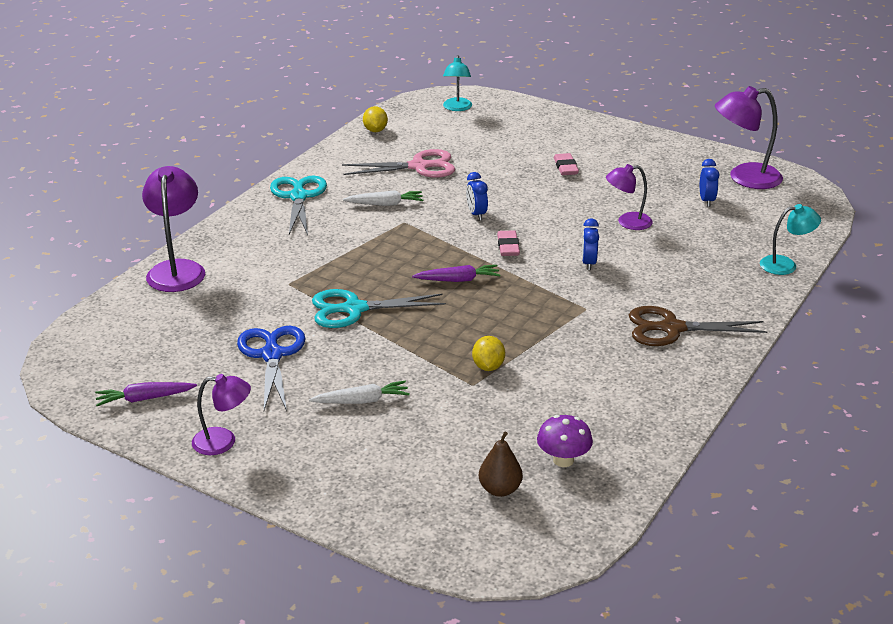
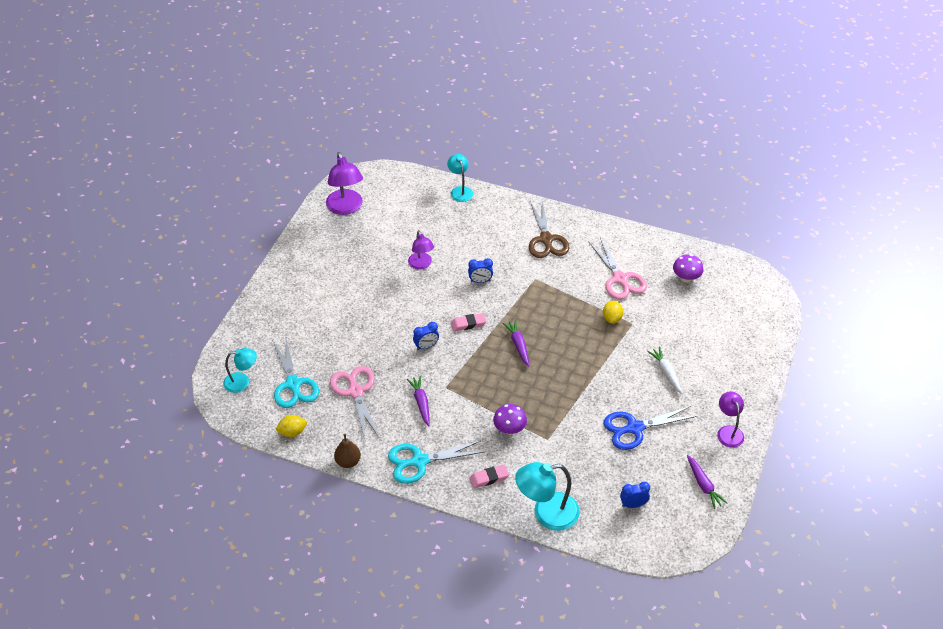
camera: 100 degrees left, 15 degrees up
(177, 269) = (546, 513): purple lamp -> turquoise lamp
(317, 258) = (509, 429): none -> purple mushroom
(354, 309) = (569, 395): turquoise scissors -> turquoise scissors (293, 384)
(385, 204) = (421, 403): white carrot -> purple carrot
(488, 366) = (612, 318): yellow lemon -> yellow lemon turned 75 degrees counterclockwise
(500, 489) = (720, 301): brown pear -> brown pear (348, 462)
(565, 167) = (344, 303): pink eraser -> pink eraser (489, 478)
(573, 387) = (620, 279): none -> pink scissors
(706, 201) = (383, 226): blue clock -> blue clock (633, 504)

